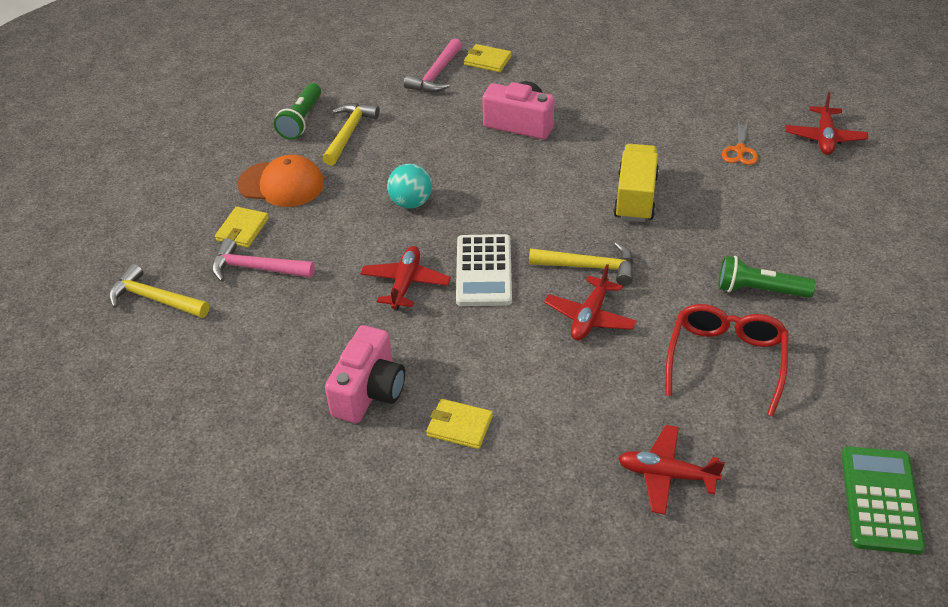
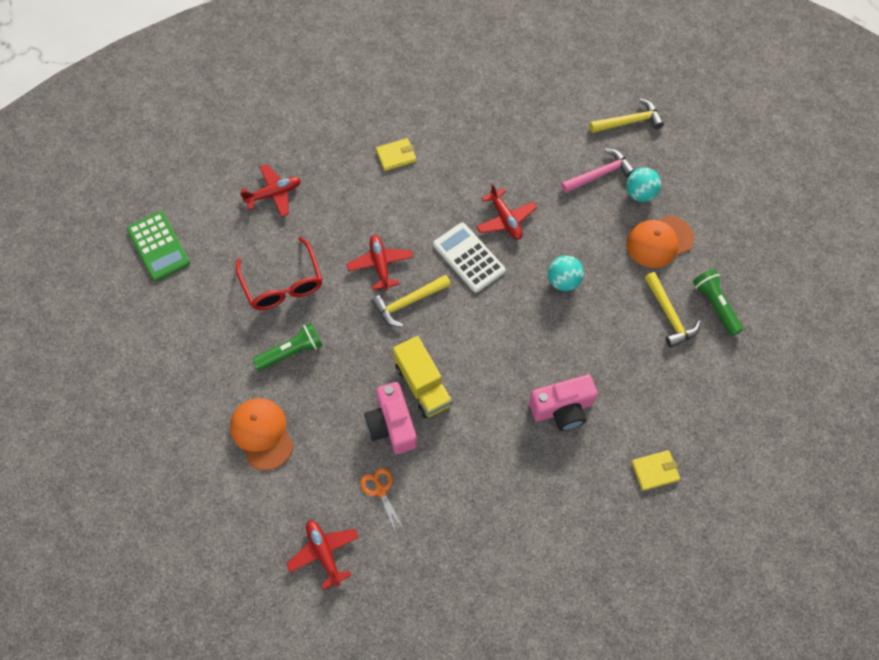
camera: 140 degrees right, 20 degrees up
(242, 229) = (640, 194): yellow wallet -> turquoise ball
(369, 391) = (458, 145): pink camera -> pink camera (392, 425)
(436, 75) = (676, 423): pink hammer -> none
(838, 240) = (262, 434): none -> orange cap

